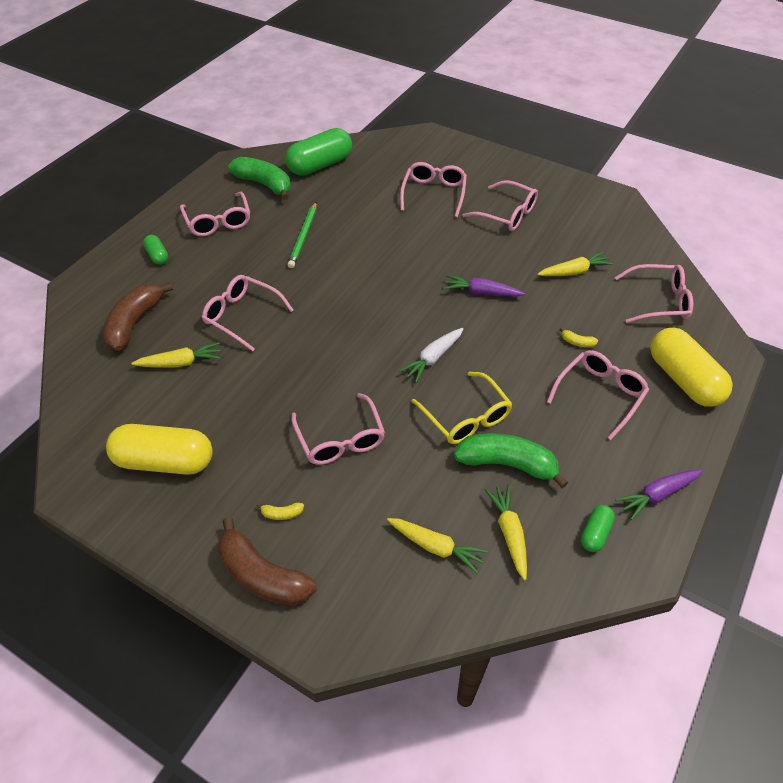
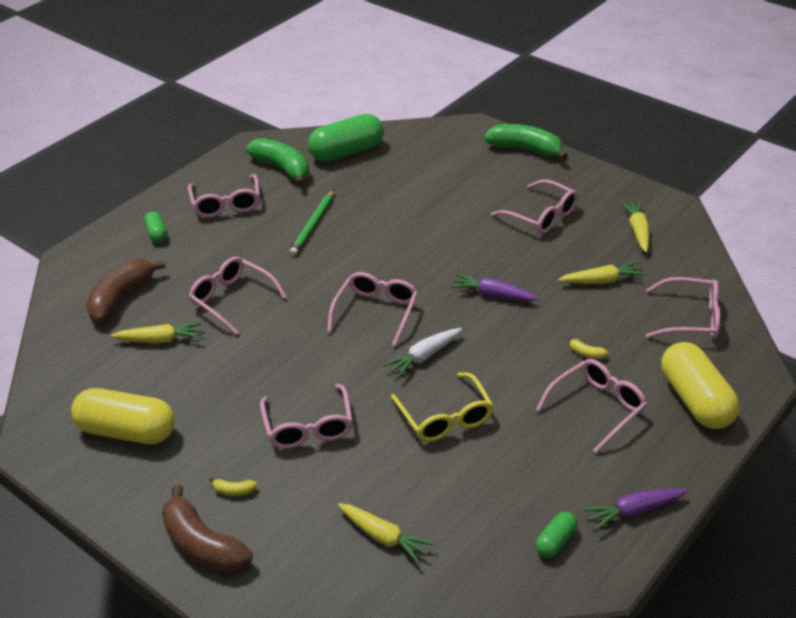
camera: 10 degrees right, 10 degrees down
(434, 194) = (465, 189): pink glasses -> pink glasses (376, 312)
(507, 464) = (478, 466): green banana -> green banana (525, 149)
(509, 533) = (463, 532): yellow carrot -> yellow carrot (637, 231)

